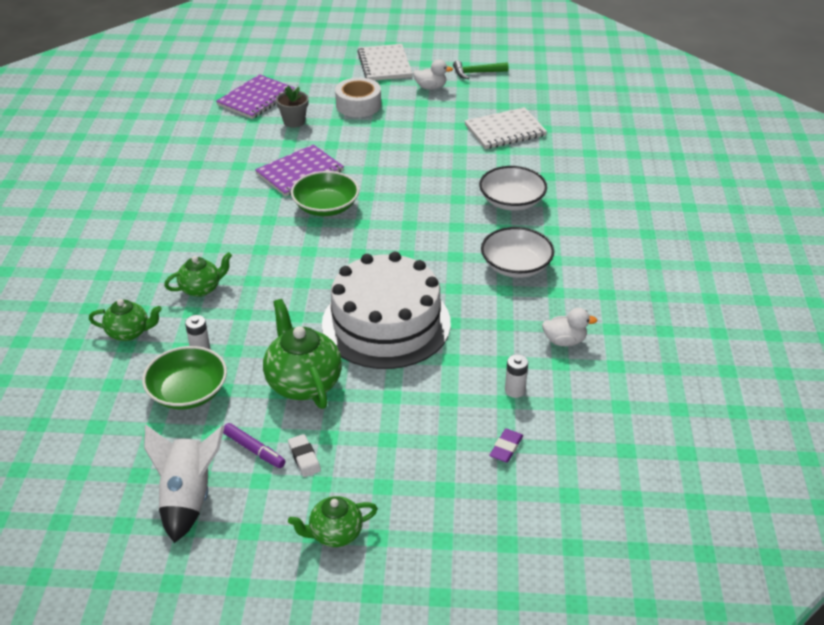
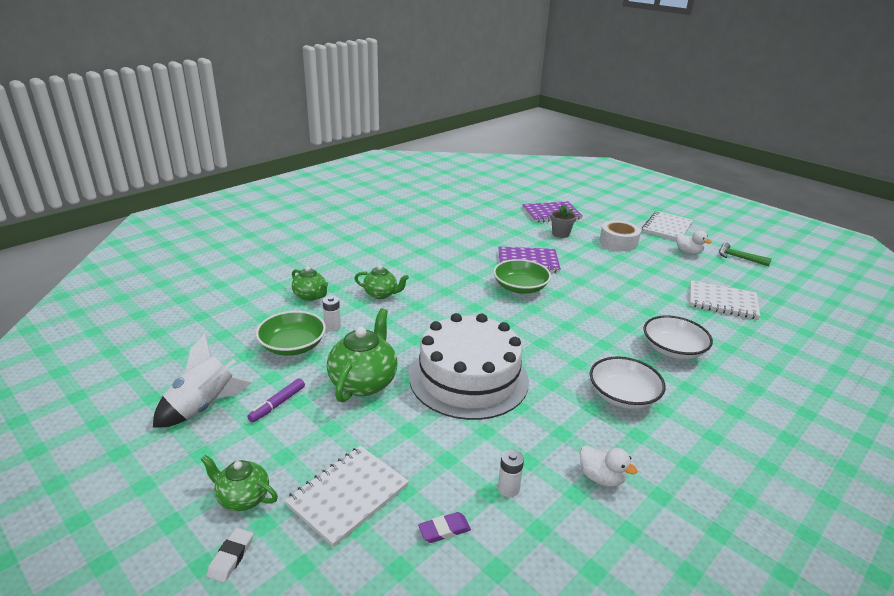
camera: 40 degrees right, 10 degrees down
(254, 450) = (277, 404): purple marker -> purple marker turned 45 degrees clockwise
(304, 458) = (298, 430): white eraser -> white eraser (231, 557)
(411, 474) = (348, 495): none -> white notebook

